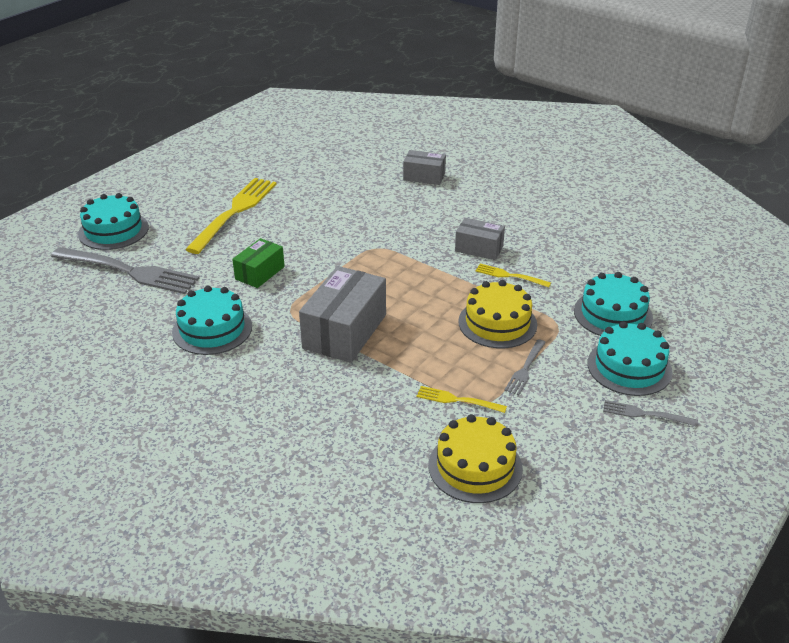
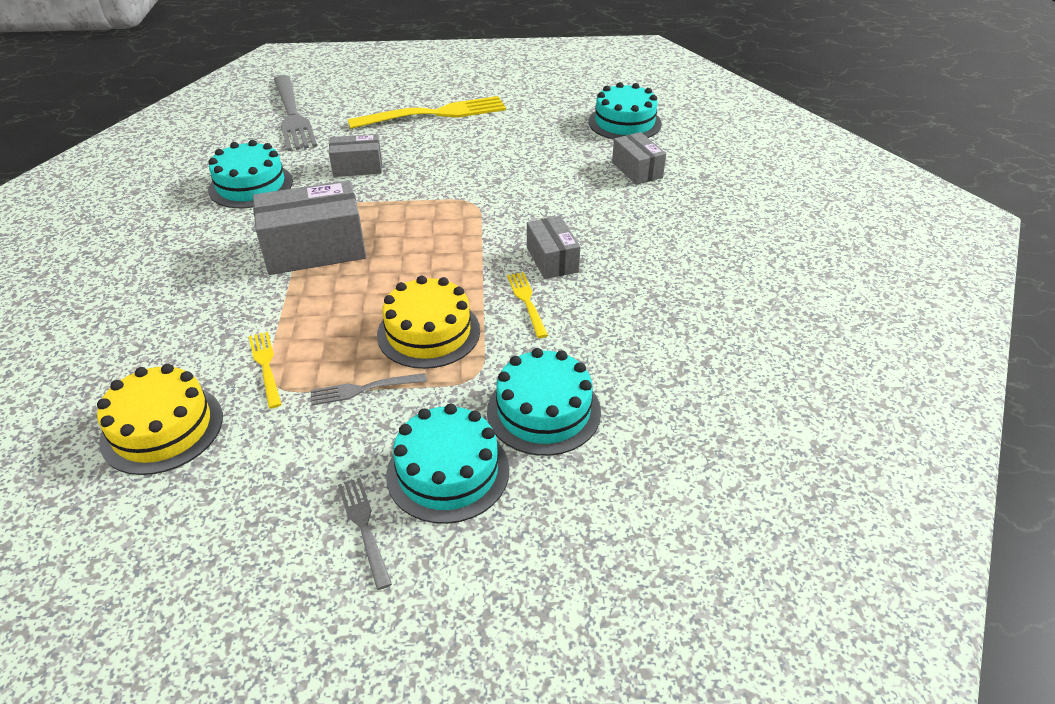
camera: 50 degrees right, 5 degrees up
(113, 230) = (340, 83): turquoise cake -> turquoise cake (624, 123)
(260, 273) = (357, 167): green box -> grey box

